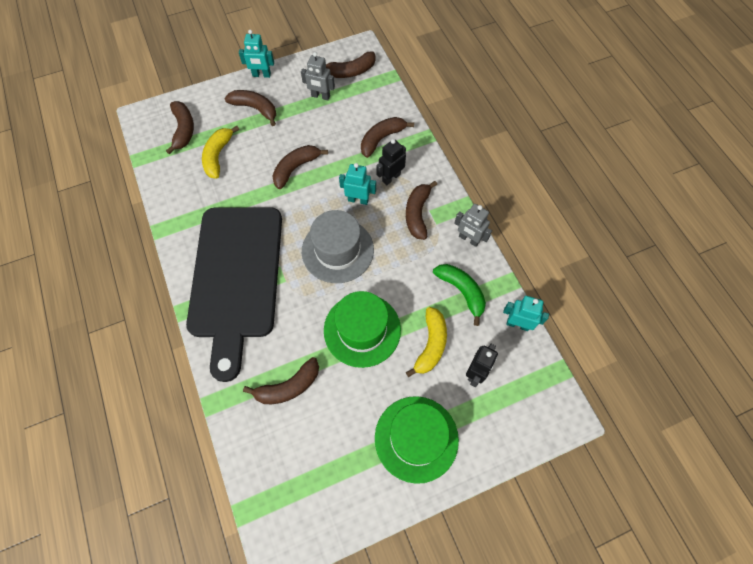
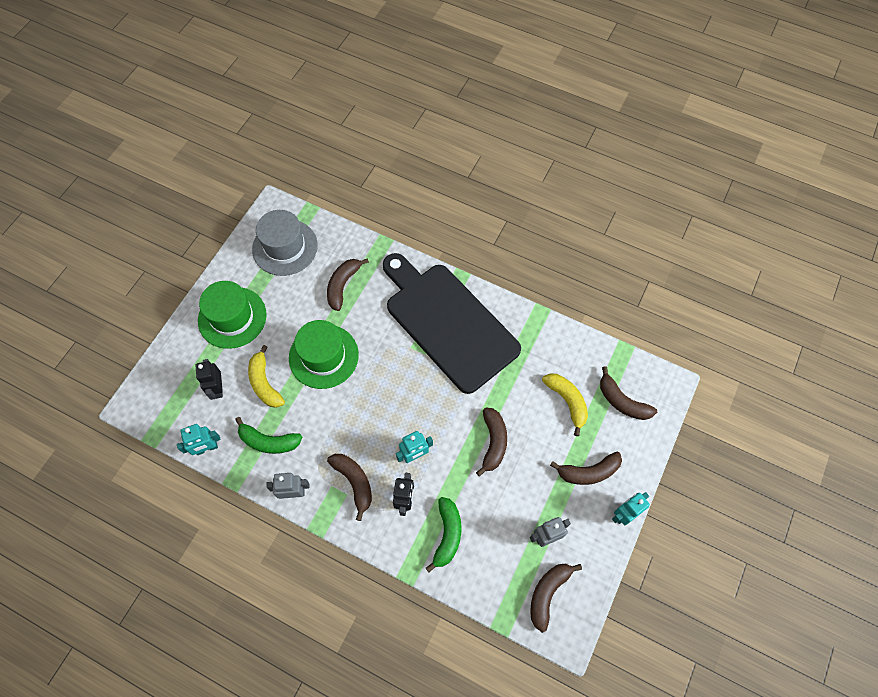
camera: 140 degrees right, 0 degrees up
(337, 250) = (393, 399): grey hat -> grey hat (285, 247)
(381, 139) = (447, 535): brown banana -> green banana

